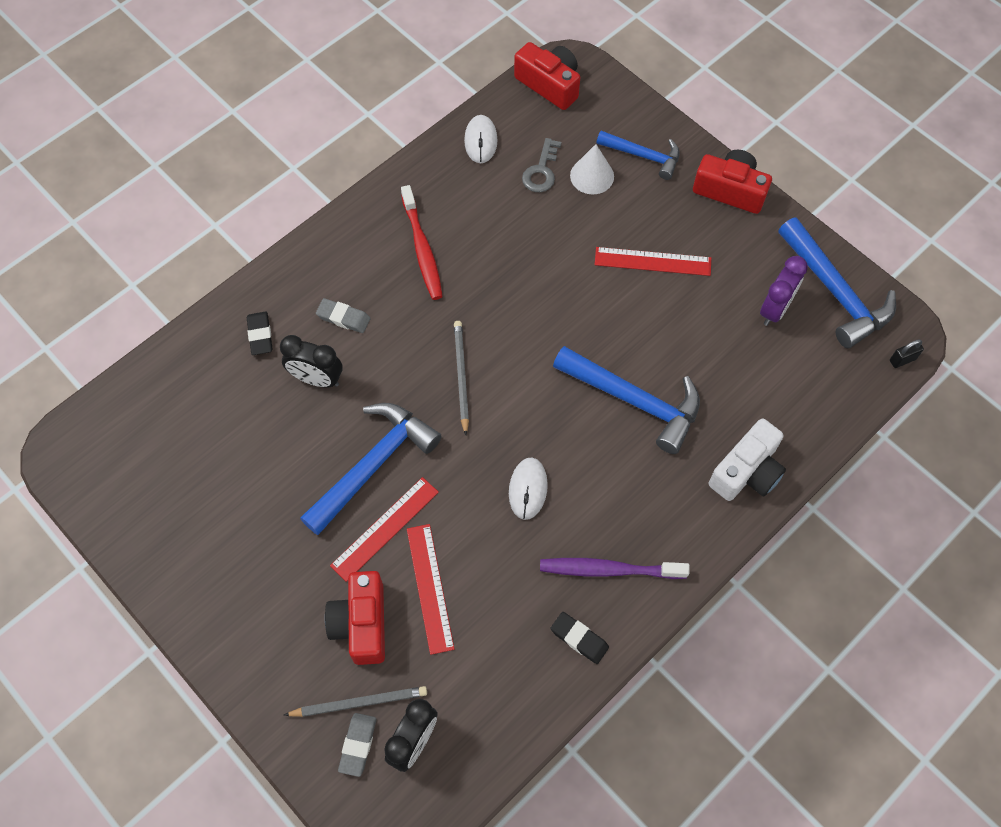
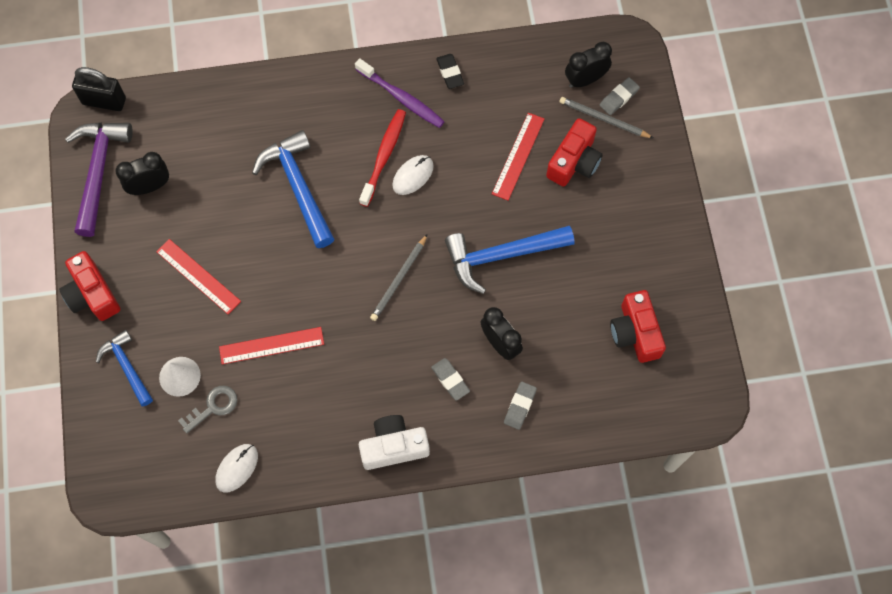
camera: 145 degrees left, 5 degrees up
(260, 335) = (520, 406): black eraser -> grey eraser
(384, 528) = (522, 210): red ruler -> red ruler (271, 346)
(422, 249) = (354, 399): red toothbrush -> red toothbrush (384, 156)
(549, 84) = (139, 486): red camera -> red camera (635, 333)
(747, 471) = (268, 99): white camera -> white camera (393, 447)
(774, 309) = (150, 187): purple clock -> black clock
(835, 291) = (98, 172): blue hammer -> purple hammer
(902, 360) = (104, 101): black padlock -> black padlock, size x2.01

